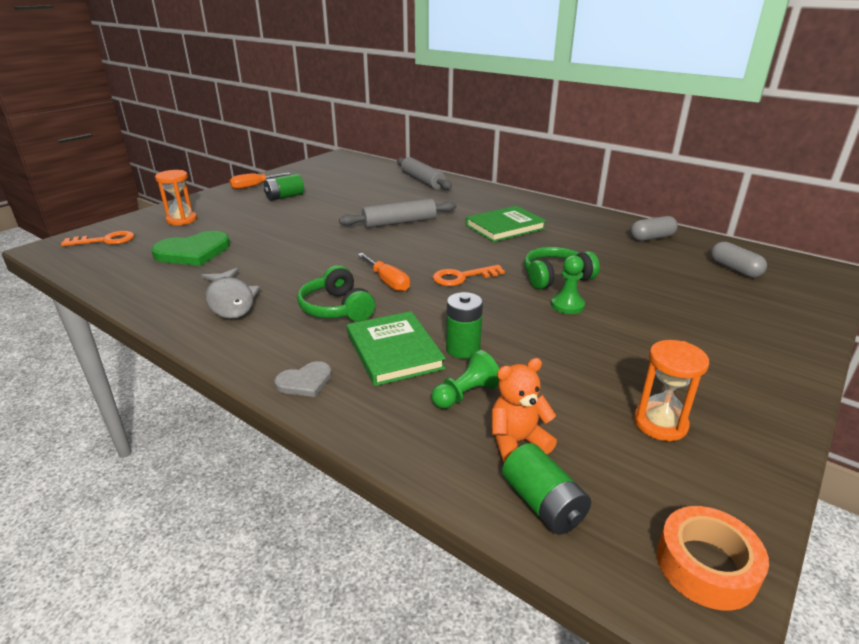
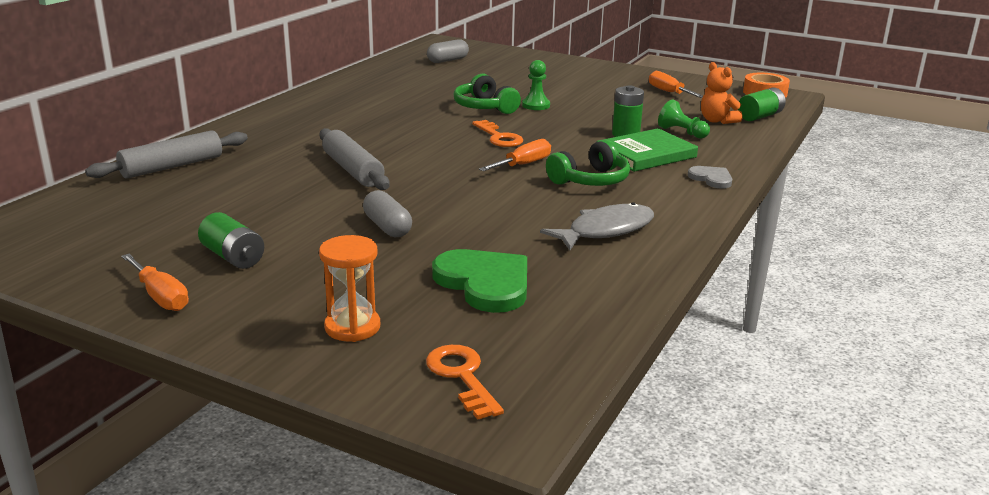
camera: 100 degrees left, 5 degrees down
(505, 227) = (363, 123): green book -> none
(652, 238) = (385, 75): grey capsule -> grey capsule (387, 227)
(660, 423) = (669, 92): orange hourglass -> orange screwdriver

